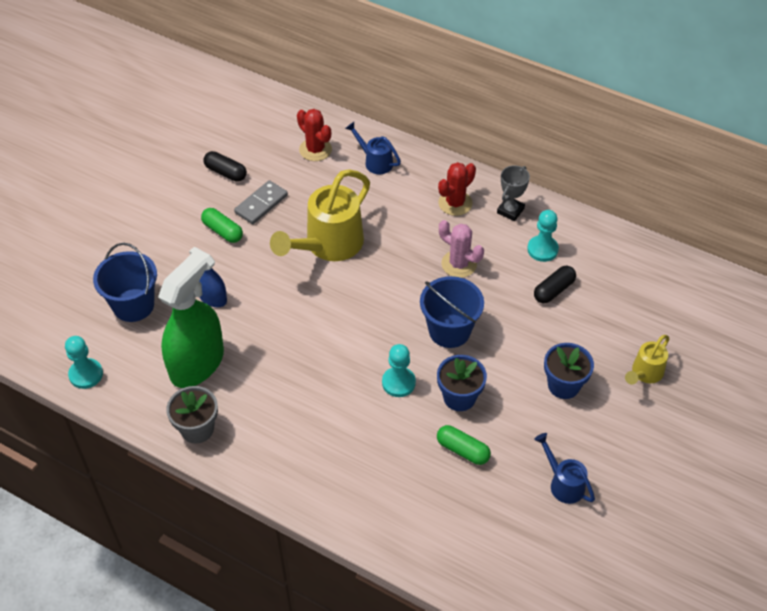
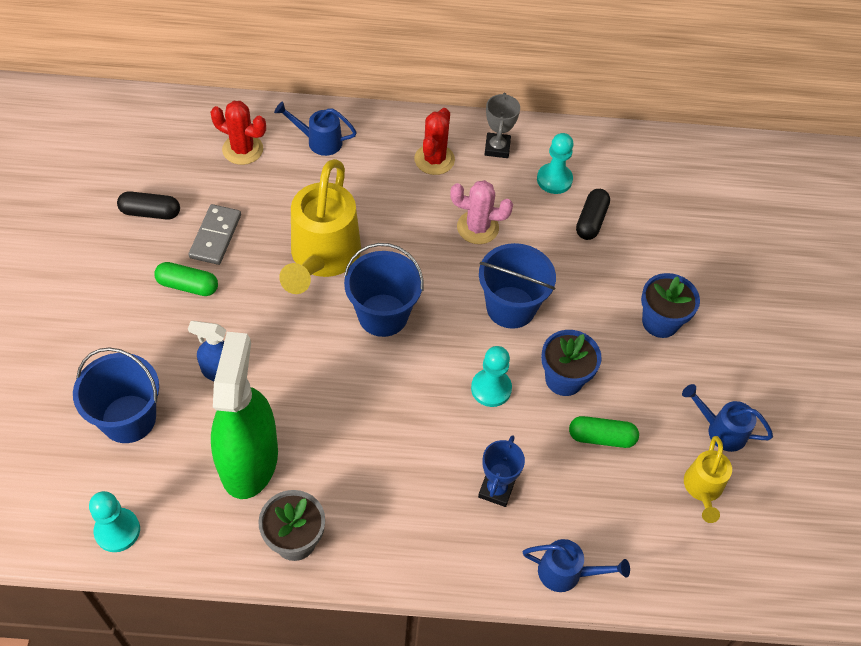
camera: 30 degrees left, 5 degrees up
(349, 301) = (383, 315): none -> blue bucket
(359, 454) = (496, 489): none -> blue trophy
(376, 532) = (566, 573): none -> blue watering can
(645, 373) = (730, 277): yellow watering can -> yellow watering can (703, 489)

